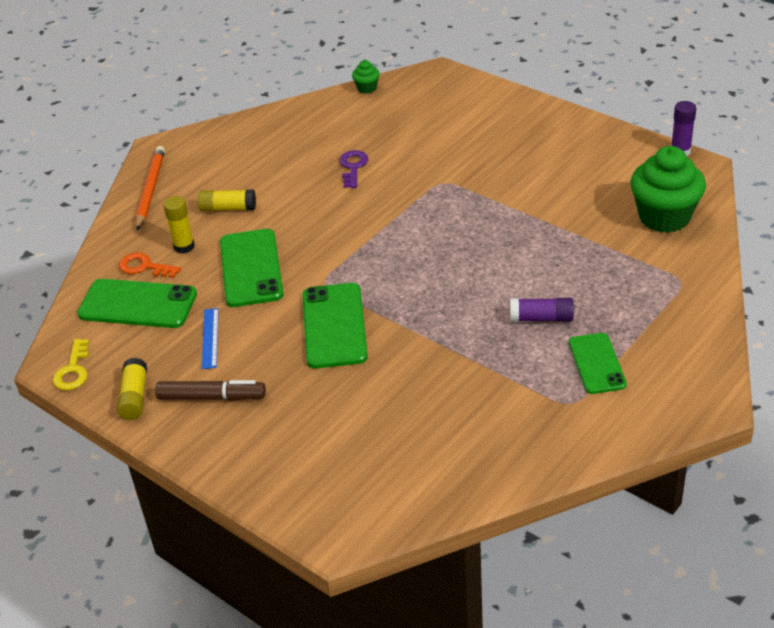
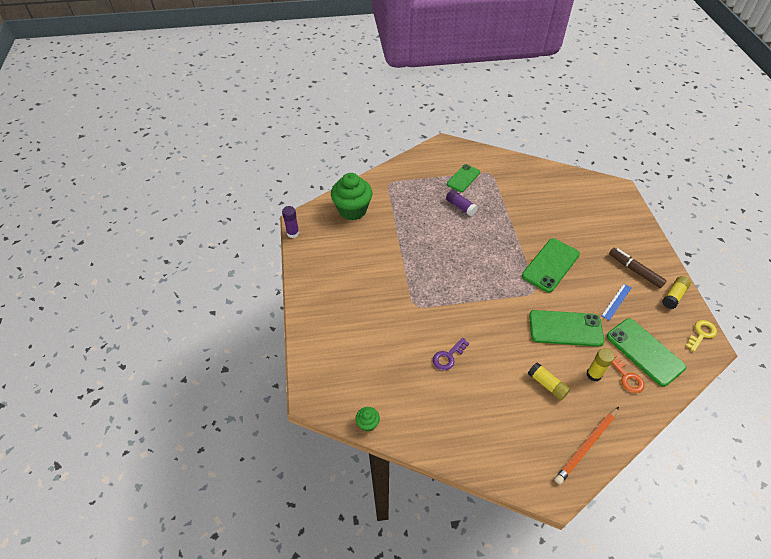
camera: 140 degrees left, 10 degrees up
(251, 268) = (565, 328): green phone -> green phone turned 60 degrees clockwise

